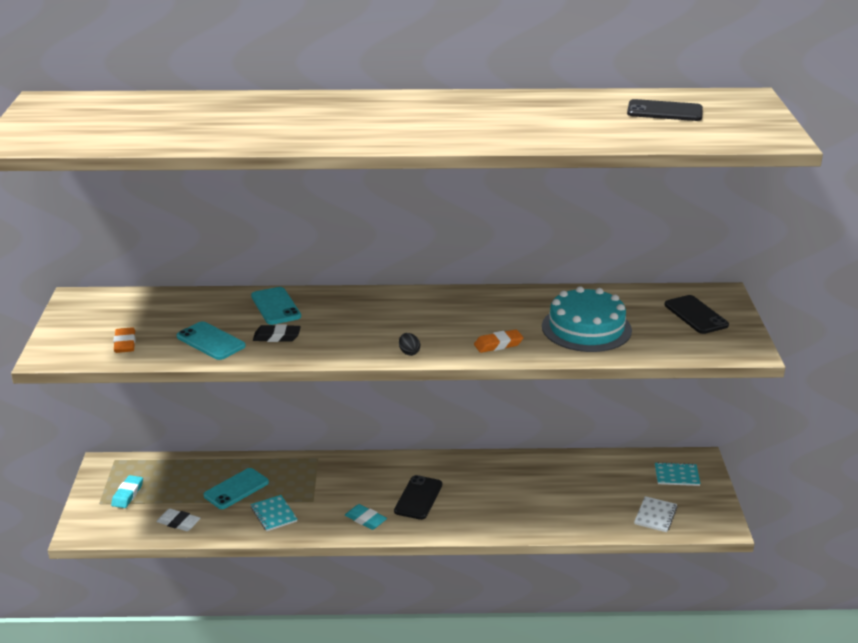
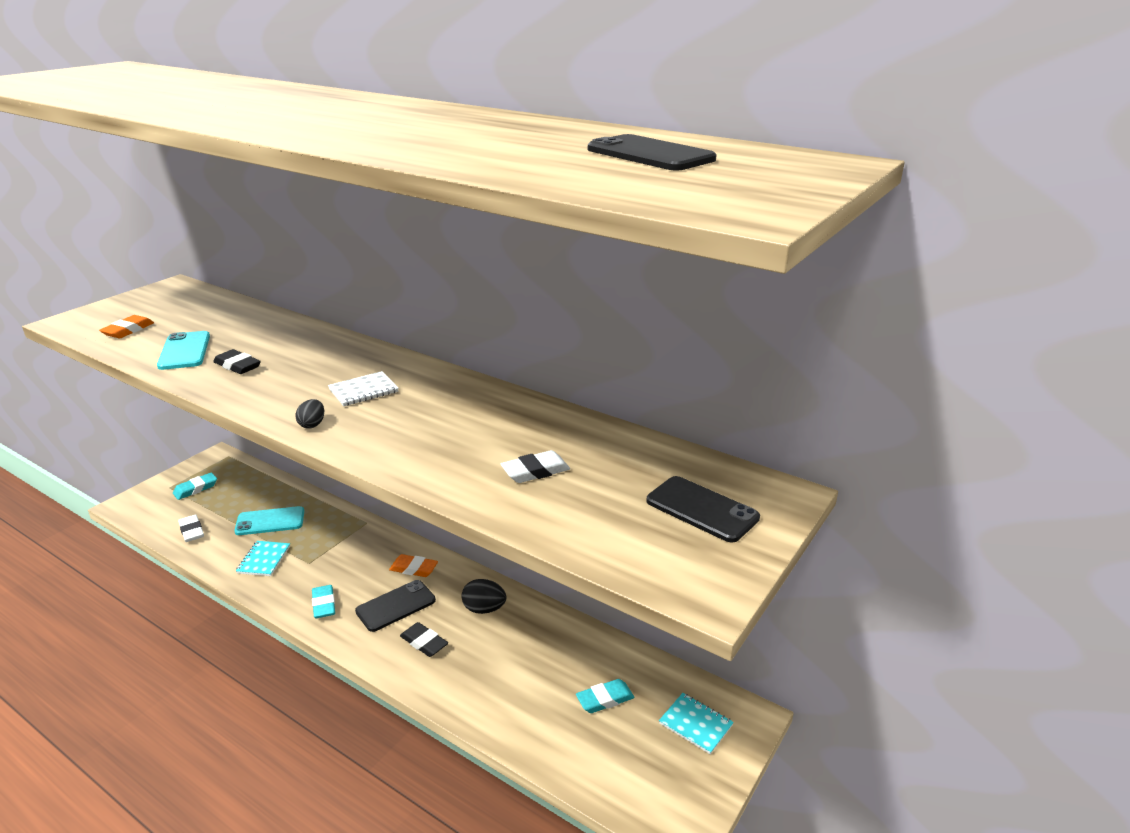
camera: 35 degrees right, 0 degrees up
(275, 306) = (289, 339): turquoise phone -> none
(468, 509) = (424, 642): none -> black eraser
(480, 473) = (484, 609): none -> black egg
(498, 344) = (409, 451): orange eraser -> orange eraser (414, 569)
(586, 328) = (535, 471): turquoise cake -> white eraser
(615, 487) = (605, 699): none -> turquoise eraser
(655, 515) = (610, 765): white notebook -> white notebook (363, 390)
(695, 315) = (701, 509): black phone -> black phone turned 60 degrees counterclockwise

